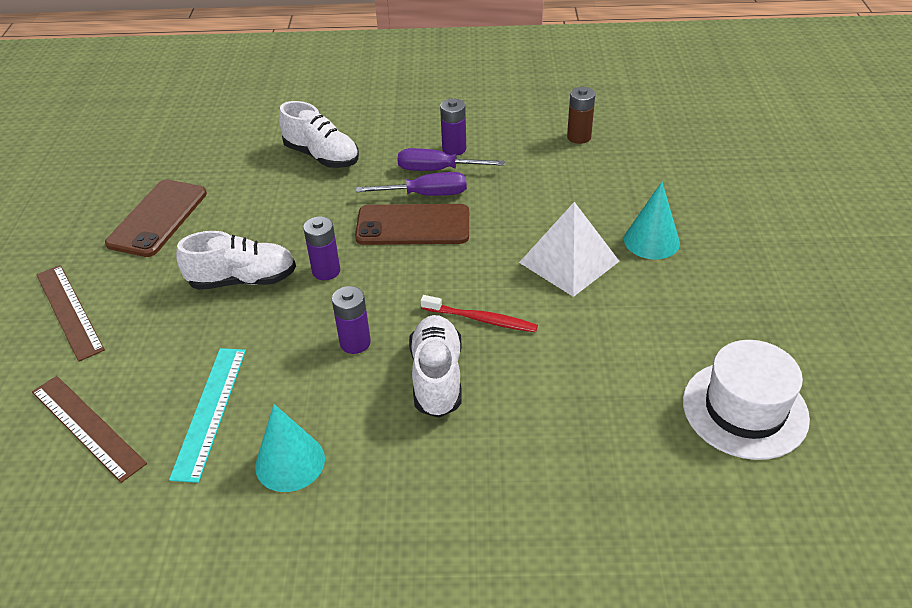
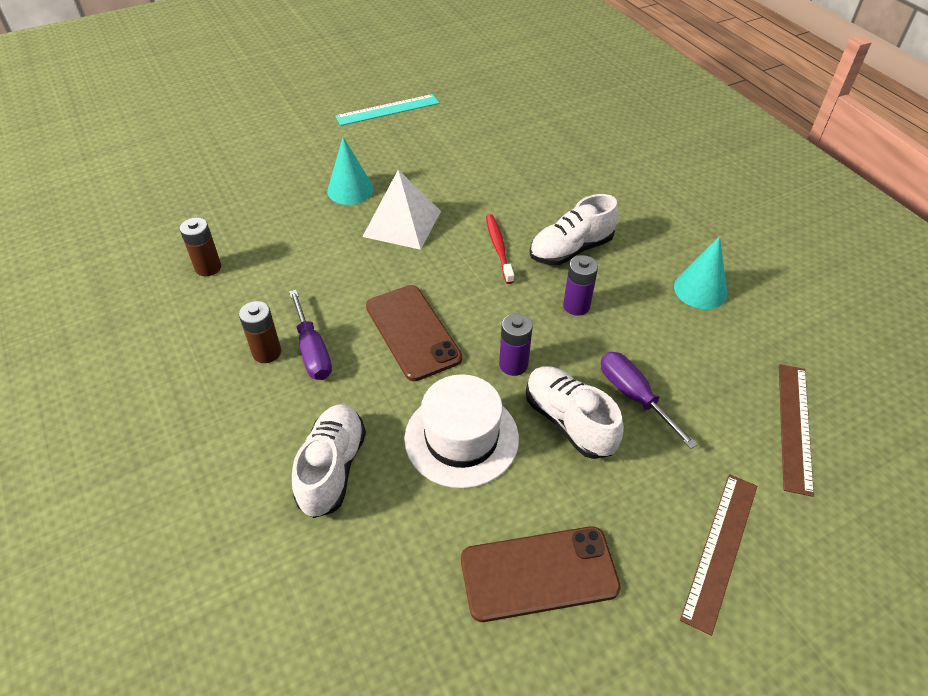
camera: 120 degrees left, 5 degrees up
(210, 411) = (708, 356): turquoise ruler -> turquoise ruler (387, 110)
(426, 195) = (360, 342): purple screwdriver -> purple screwdriver (634, 397)
(454, 149) = (267, 352): purple battery -> brown battery
(745, 409) = (489, 125): white hat -> white hat (461, 438)

